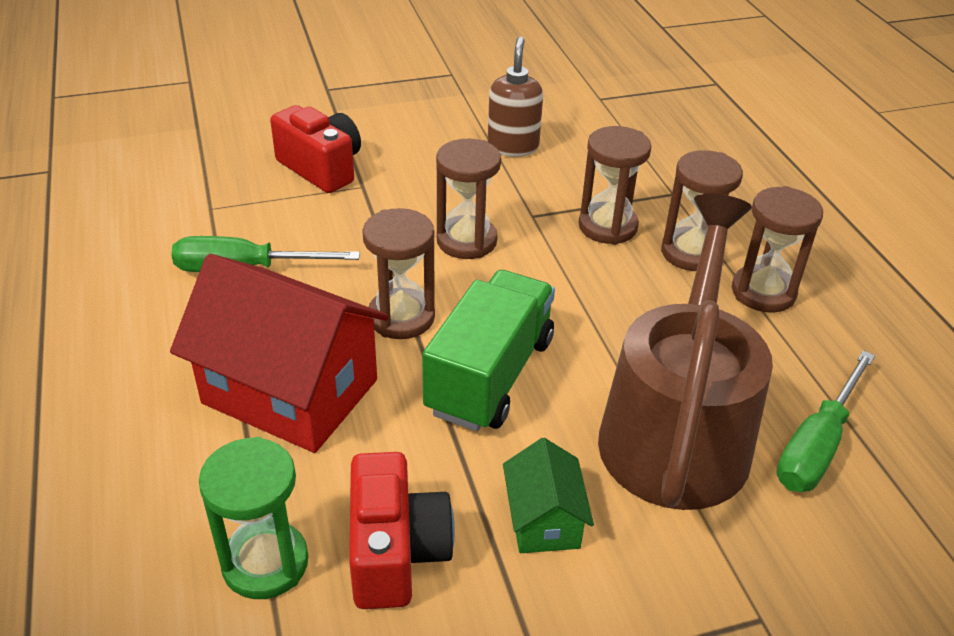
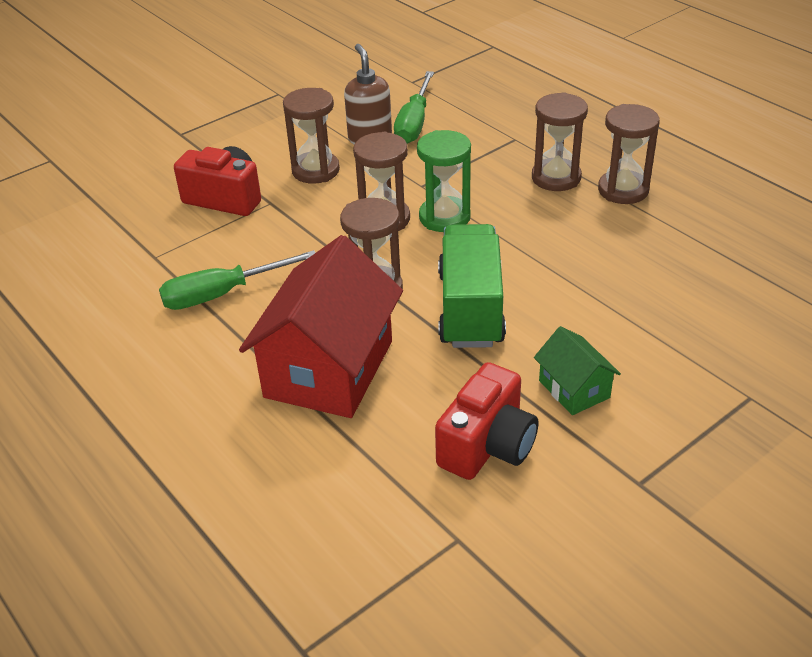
camera: 20 degrees left, 0 degrees up
(265, 563) = (400, 487): green hourglass -> green hourglass (444, 217)
(290, 391) = (329, 369): red house -> red house turned 75 degrees counterclockwise
(396, 552) = (487, 445): red camera -> red camera turned 60 degrees clockwise
(607, 226) = (483, 177): brown hourglass -> brown hourglass (315, 170)
(677, 427) = (623, 299): brown watering can -> none
(817, 445) = (719, 280): green screwdriver -> green screwdriver (414, 123)

